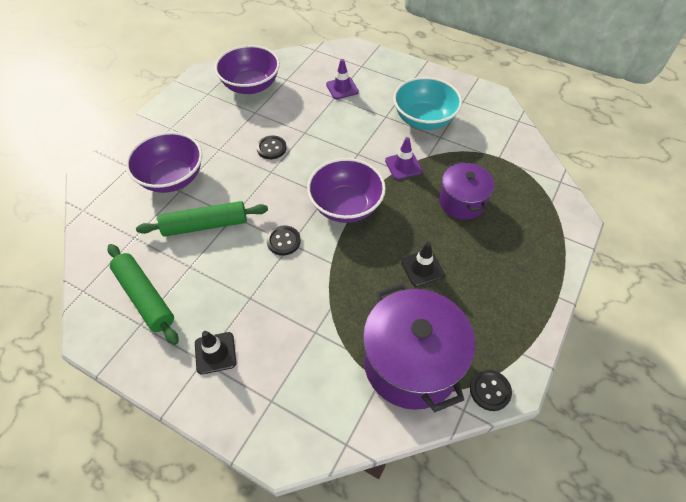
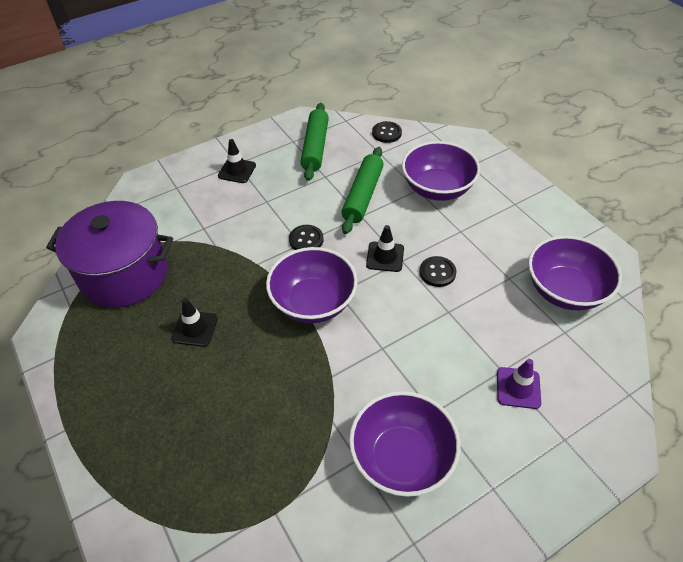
camera: 120 degrees right, 5 degrees down
(144, 297) = (315, 147): green rolling pin -> green rolling pin turned 75 degrees counterclockwise
(273, 182) = (385, 257): none -> black traffic cone
(403, 166) = (334, 385): purple traffic cone -> none
(424, 119) = (401, 458): turquoise bowl -> purple bowl
(462, 202) = (240, 415): purple pot -> none
(490, 390) = (55, 313): black button -> black button (386, 133)

